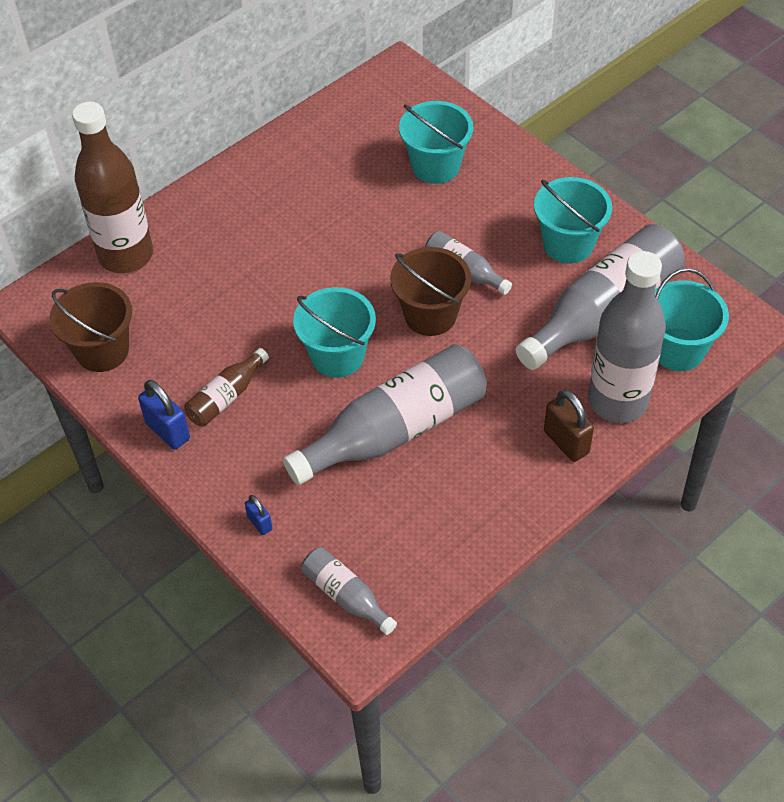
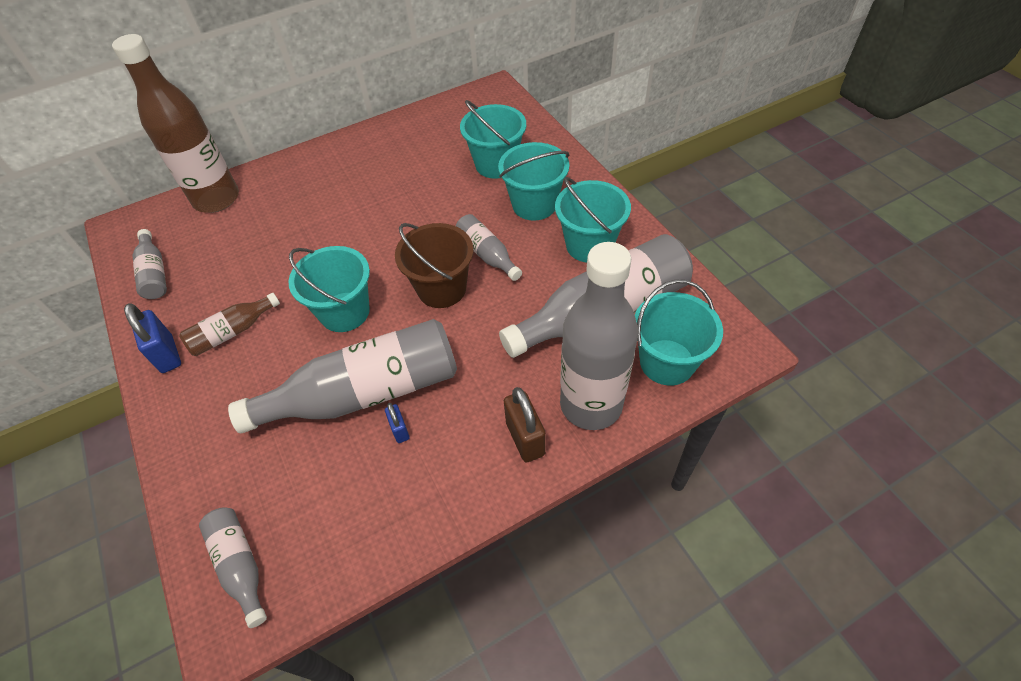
camera: 15 degrees right, 0 degrees up
(102, 350) = (155, 273): brown bucket -> grey bottle
(260, 523) = (199, 463): blue padlock -> blue padlock (400, 430)
(495, 208) = (534, 204): none -> turquoise bucket

